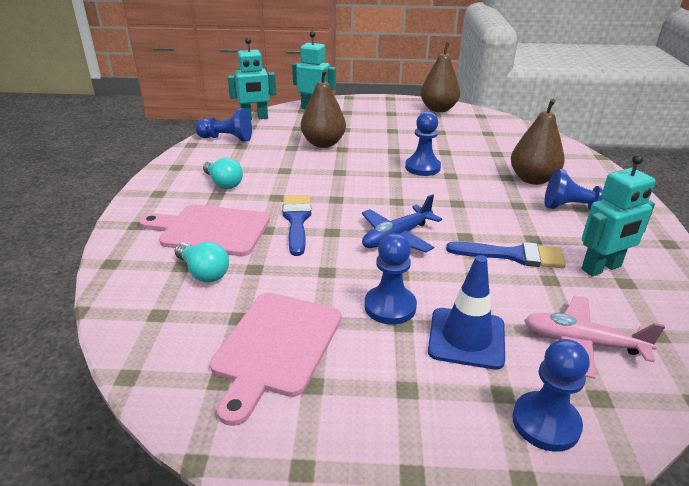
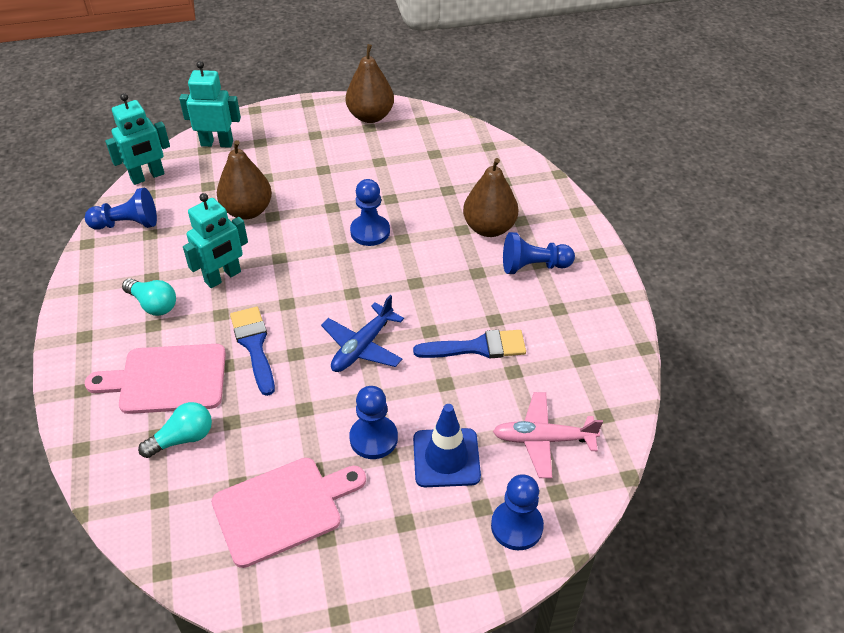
camera: 15 degrees left, 15 degrees up
(203, 272) = (183, 438): turquoise light bulb -> turquoise light bulb turned 60 degrees counterclockwise
(276, 347) = (283, 508): pink cutting board -> pink cutting board turned 120 degrees counterclockwise
(601, 268) = (559, 346): turquoise robot -> turquoise robot (223, 277)

